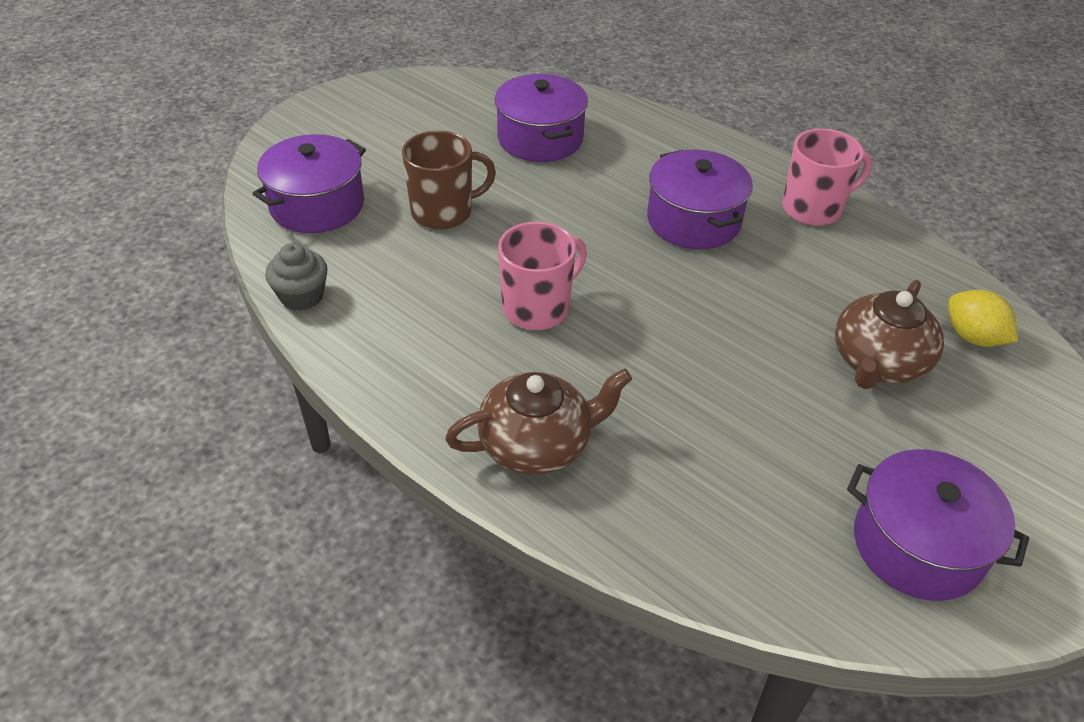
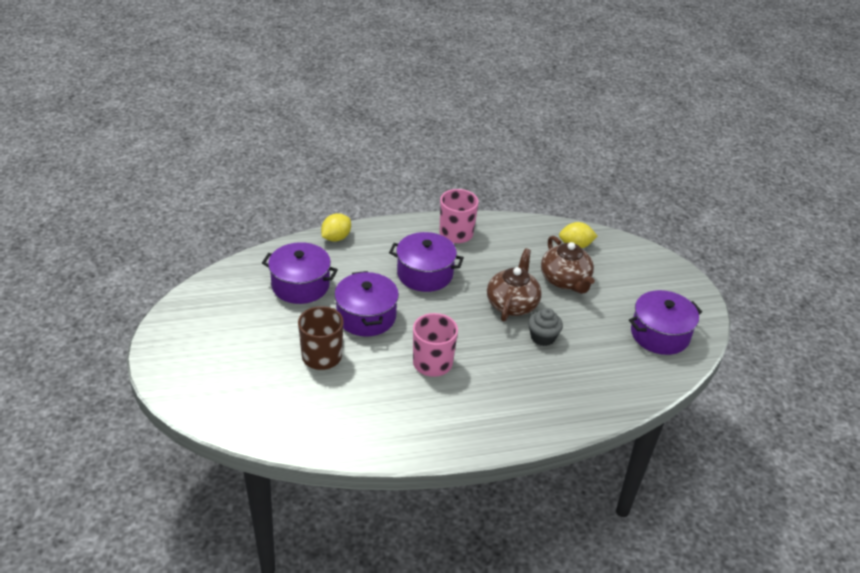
camera: 55 degrees left, 5 degrees down
(302, 296) = (334, 446): grey cupcake -> grey cupcake (542, 337)
(317, 205) = (259, 403): purple pot -> purple pot (366, 316)
(537, 444) = (519, 412): brown teapot -> brown teapot (512, 304)
(656, 122) = (336, 238): none -> yellow lemon

